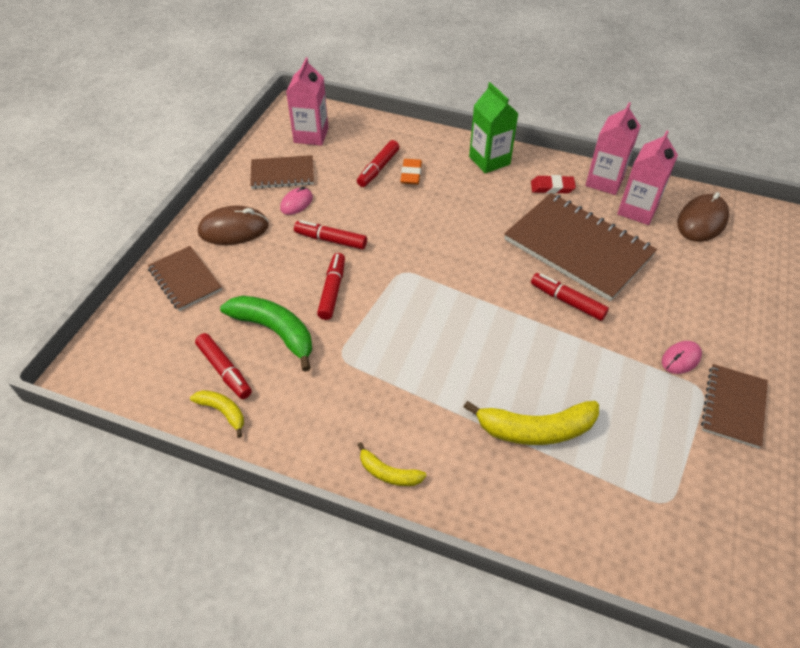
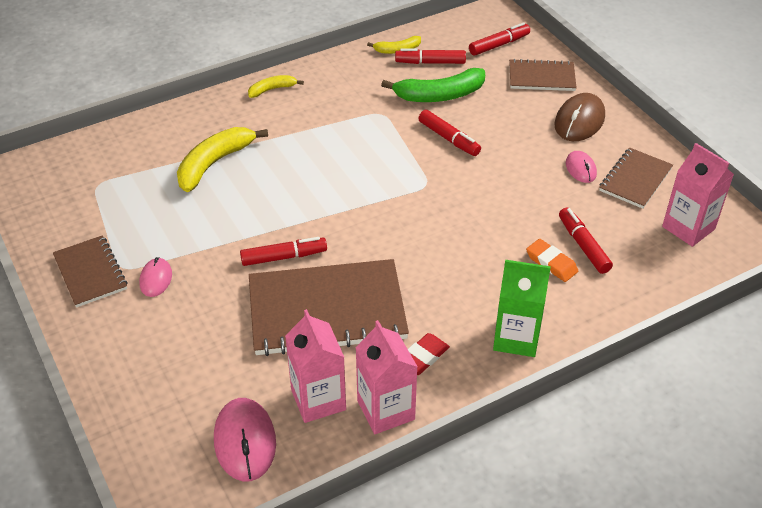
camera: 130 degrees right, 5 degrees down
(330, 240) = (509, 165): red marker -> red marker (499, 45)
(701, 221) = (245, 441): brown mouse -> pink mouse

